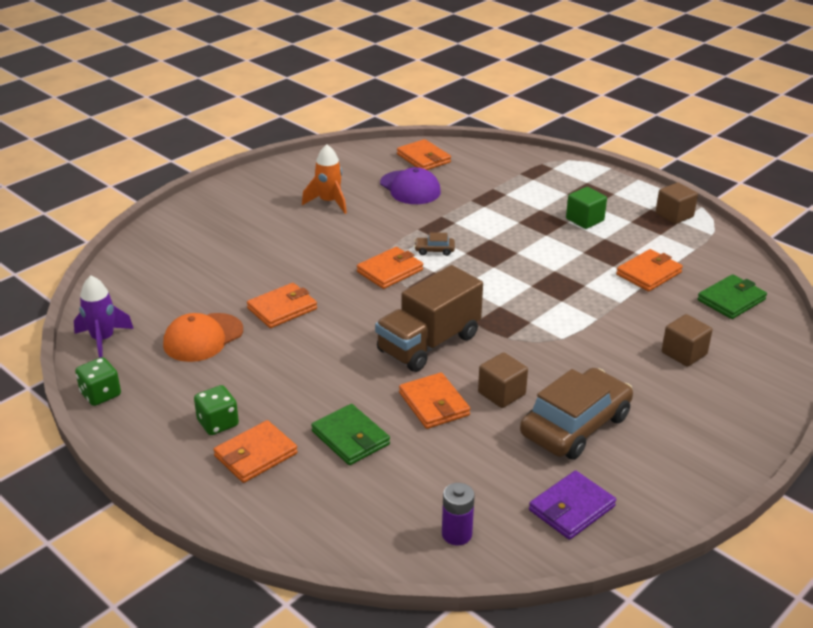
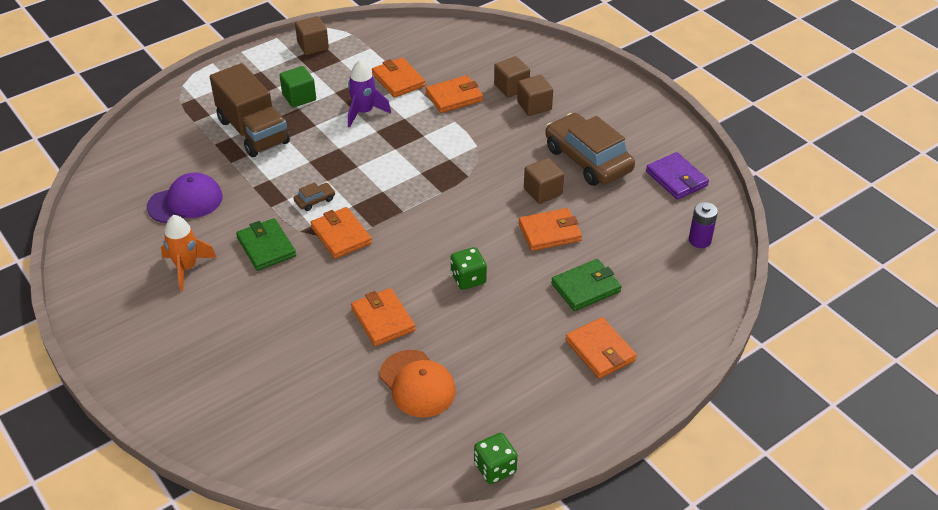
camera: 80 degrees left, 10 degrees up
(103, 340) = (400, 470): purple rocket -> purple rocket (364, 112)
(218, 423) = (554, 375): green dice -> green dice (468, 279)
(423, 158) = (125, 183): orange wallet -> orange wallet (454, 97)
(429, 344) = (466, 224): brown truck -> brown truck (253, 131)
(434, 250) = (315, 200): brown car -> brown car turned 135 degrees counterclockwise
(658, 374) = (534, 106): none -> brown cube
(731, 300) = (448, 48): green wallet -> green wallet (266, 247)

